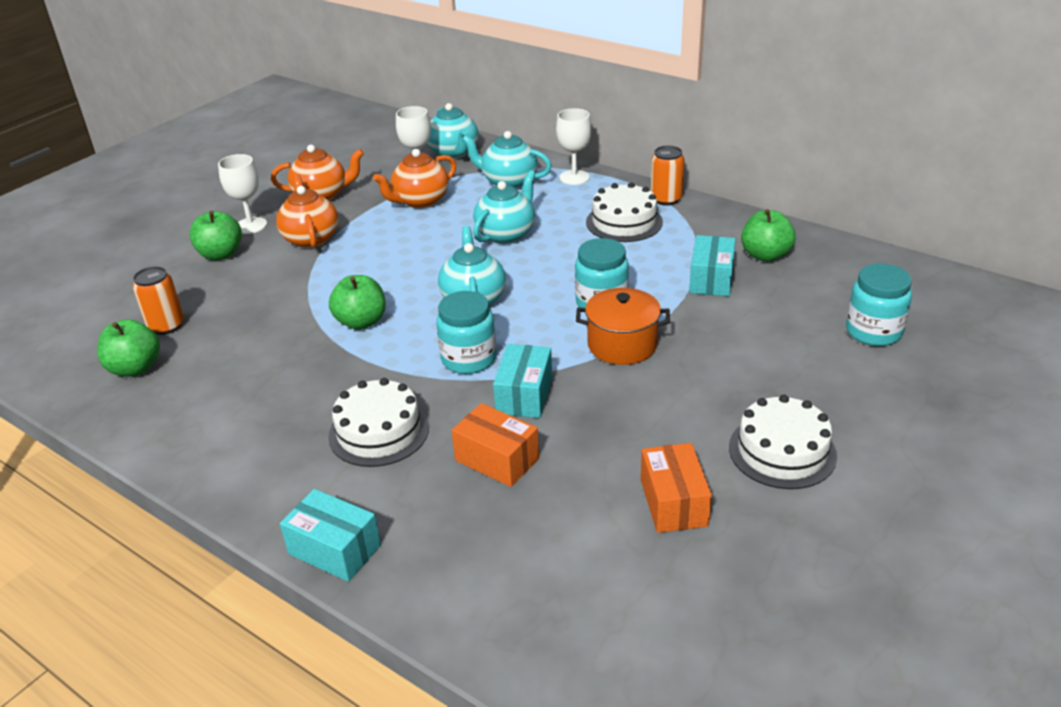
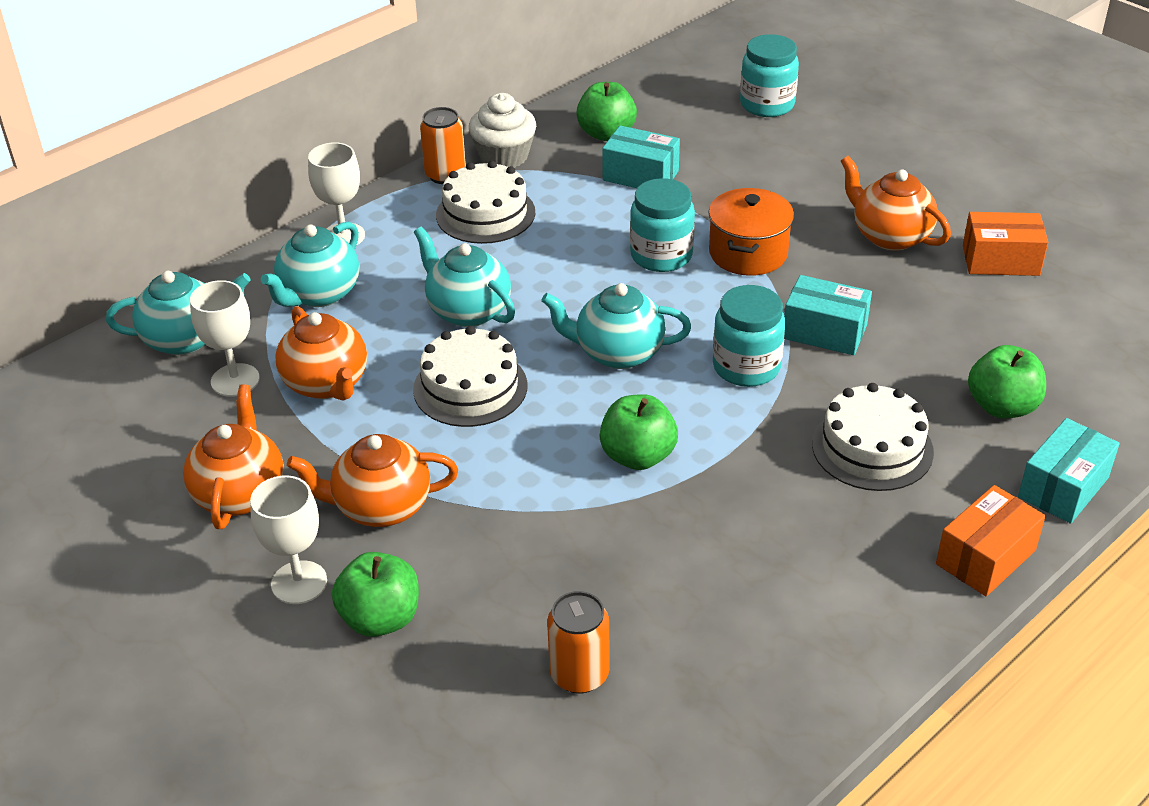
camera: 80 degrees left, 5 degrees up
(135, 368) = (686, 702): green apple -> green apple (1002, 406)
(497, 459) = (930, 361): orange box -> orange box (985, 557)
(684, 424) = (890, 236): none -> orange teapot
(704, 217) = (504, 156): none -> white cupcake
(782, 451) = (936, 190): white cake -> white cake (470, 387)

